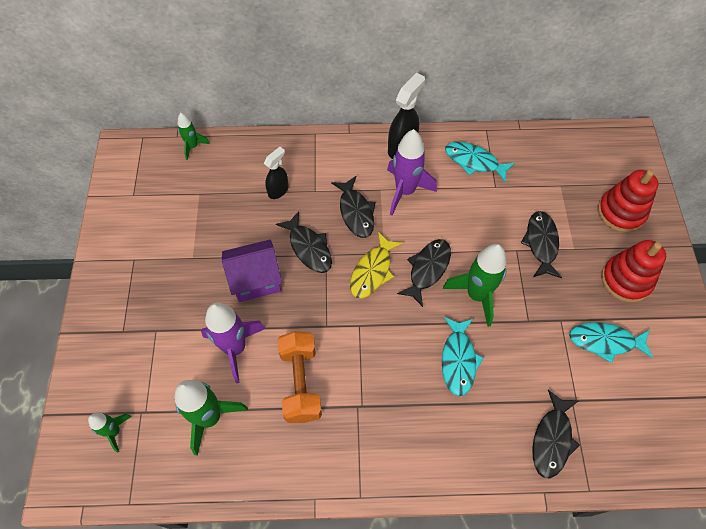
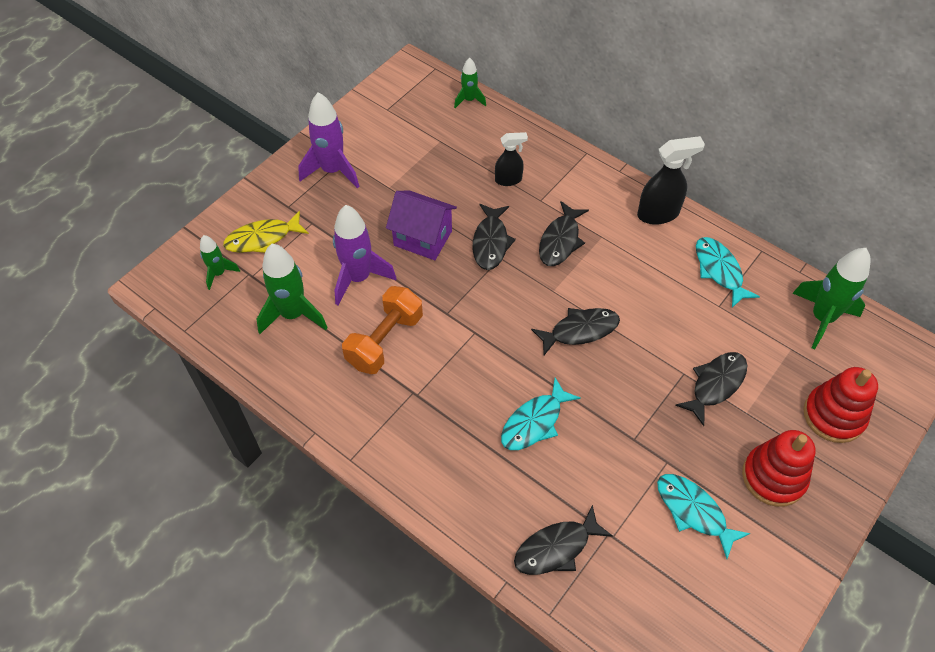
camera: 40 degrees right, 5 degrees down
(372, 271) = (528, 298): yellow fish -> yellow fish (262, 238)
(405, 191) = (624, 253): purple rocket -> purple rocket (332, 171)
(476, 295) = (605, 383): green rocket -> green rocket (822, 318)

